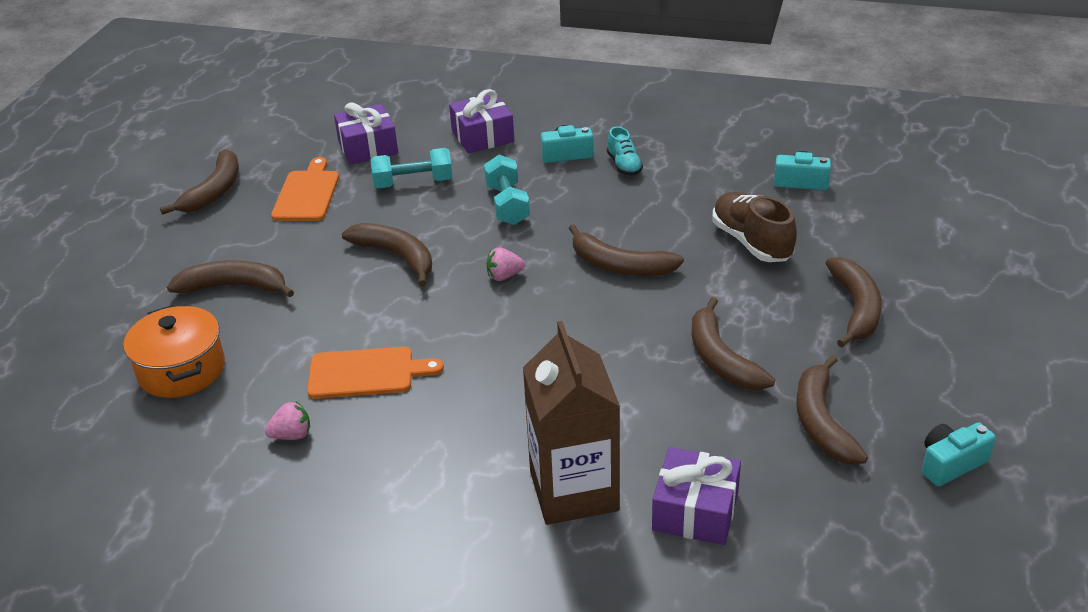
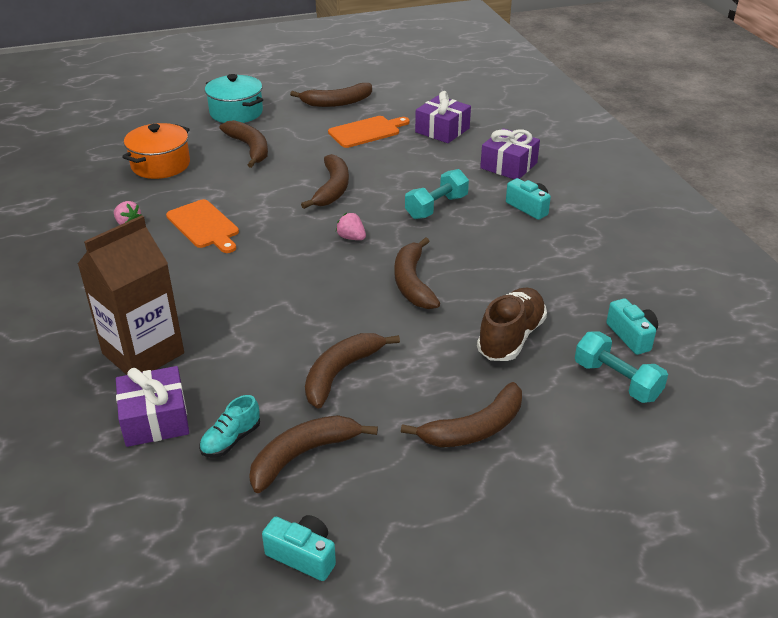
camera: 55 degrees right, 0 degrees up
(132, 271) = (236, 112): none -> turquoise pot
(413, 183) = (421, 162): turquoise dumbbell -> turquoise dumbbell (616, 381)
(624, 165) = (545, 238): turquoise shoe -> turquoise shoe (231, 440)

